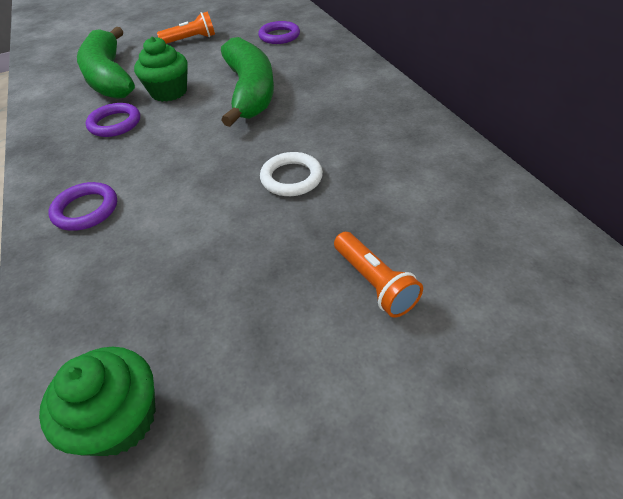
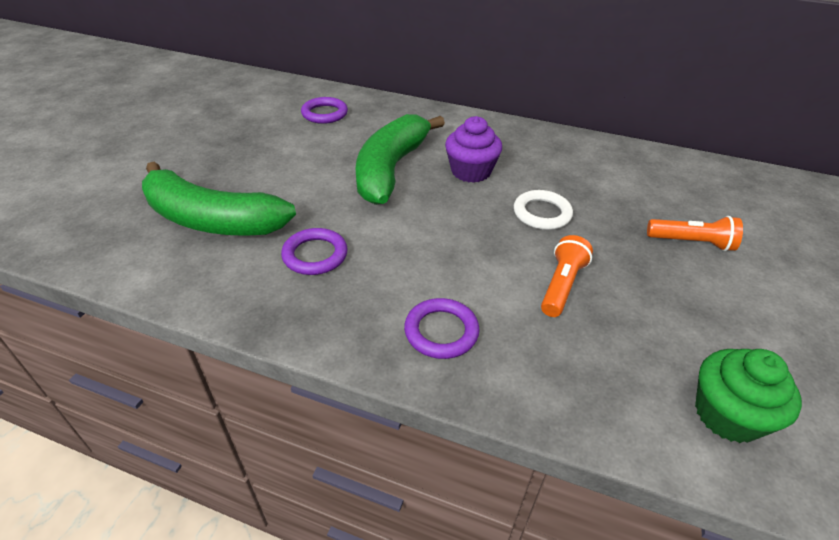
camera: 50 degrees left, 5 degrees down
(169, 92) = (313, 203): green cupcake -> none
(191, 39) = (235, 148): orange flashlight -> orange flashlight (561, 285)
(250, 92) = (391, 169): green banana -> green banana turned 105 degrees counterclockwise
(300, 119) = (471, 171): none -> purple cupcake

